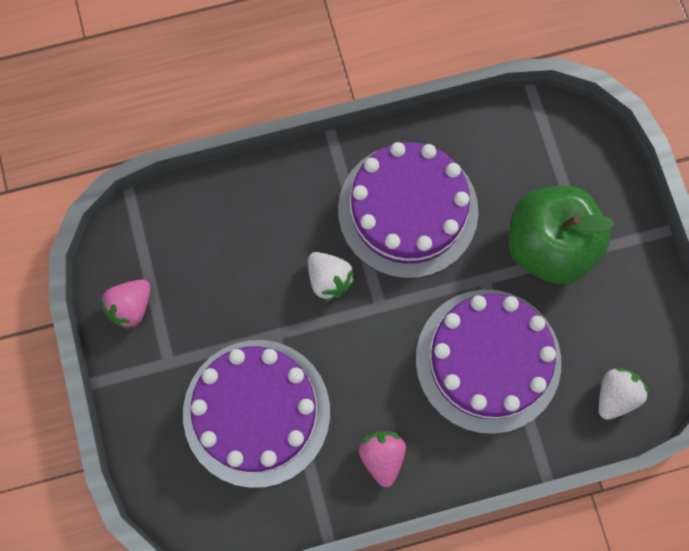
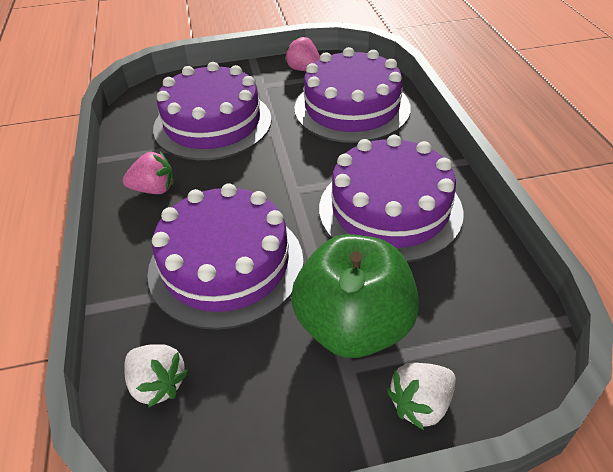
camera: 95 degrees right, 30 degrees down
(227, 245) = (352, 108): none -> purple cake
(329, 279) = (320, 159): white strawberry -> white strawberry (420, 404)

